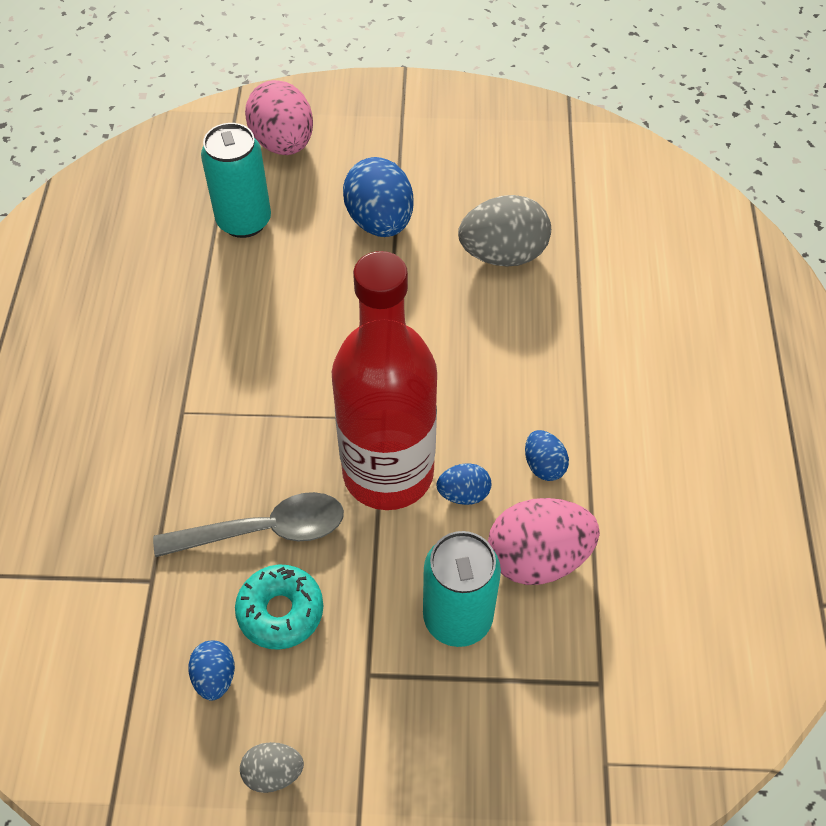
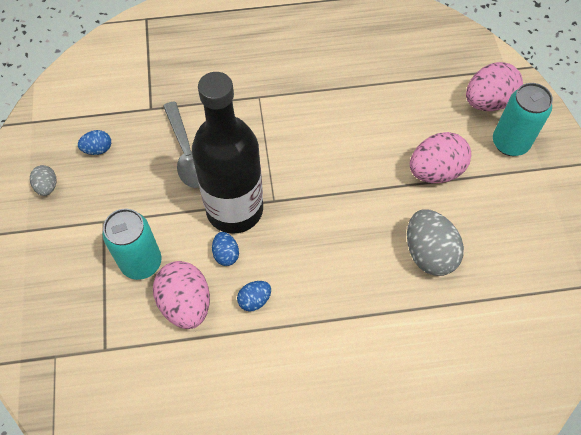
camera: 80 degrees right, 5 degrees up
(244, 221) = (411, 95): turquoise can -> turquoise can (510, 143)
(280, 611) = (137, 171): turquoise donut -> none
(380, 221) = (435, 171): blue egg -> pink egg
(388, 473) = (234, 210): red bottle -> black bottle

